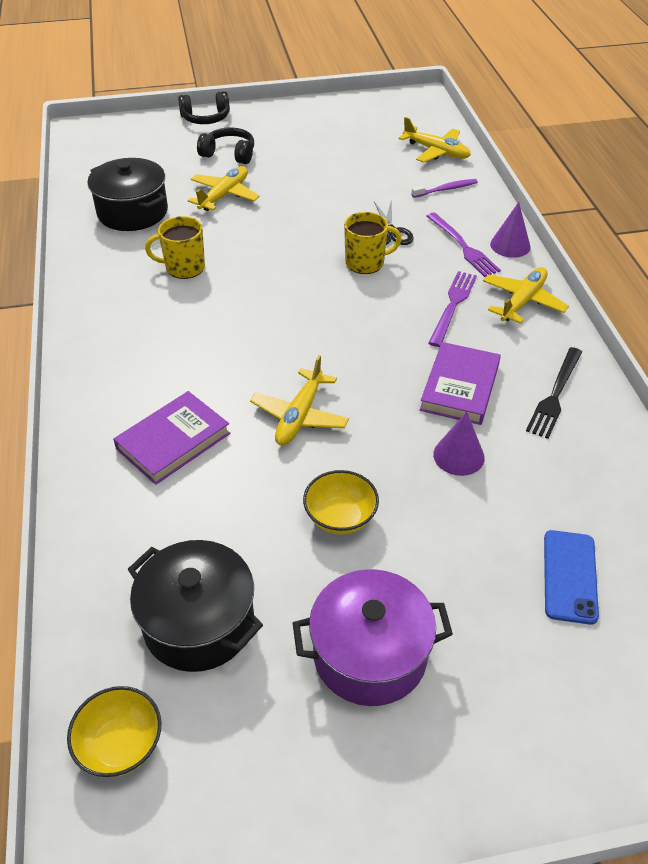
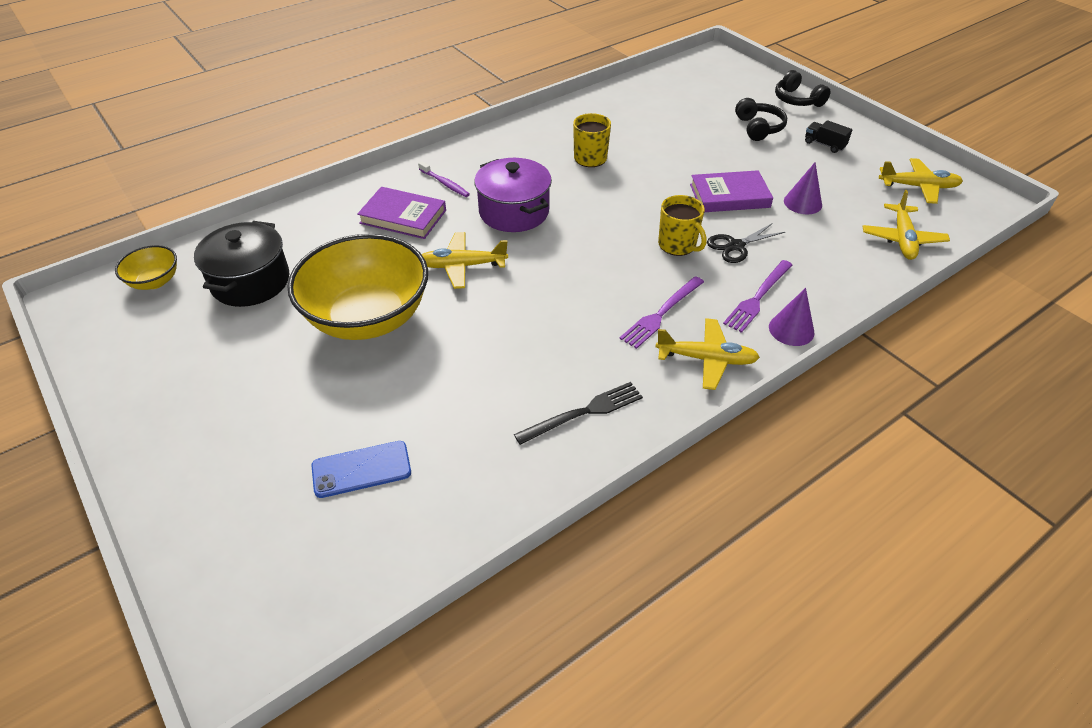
camera: 65 degrees right, 0 degrees up
(132, 212) = (635, 113): black pot -> none
(224, 195) = (698, 145): yellow plane -> yellow plane (918, 187)
(285, 133) = (824, 144): none -> black truck
(340, 517) = (368, 318): yellow bowl -> yellow bowl, size x2.20
(370, 654) = (248, 369): purple pot -> purple pot (514, 212)
(446, 189) = (842, 262): purple toothbrush -> purple toothbrush (445, 183)
(453, 305) = (661, 313): purple fork -> purple fork turned 135 degrees clockwise
(458, 456) = (467, 366): purple cone -> purple cone (802, 203)
(459, 387) = (552, 346): purple book -> purple book (729, 196)
(555, 395) = (583, 413): black fork -> black fork turned 150 degrees clockwise

